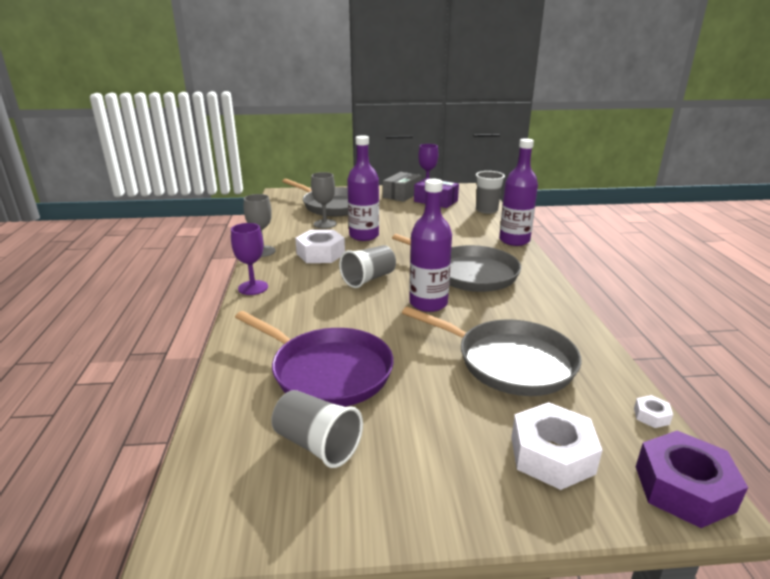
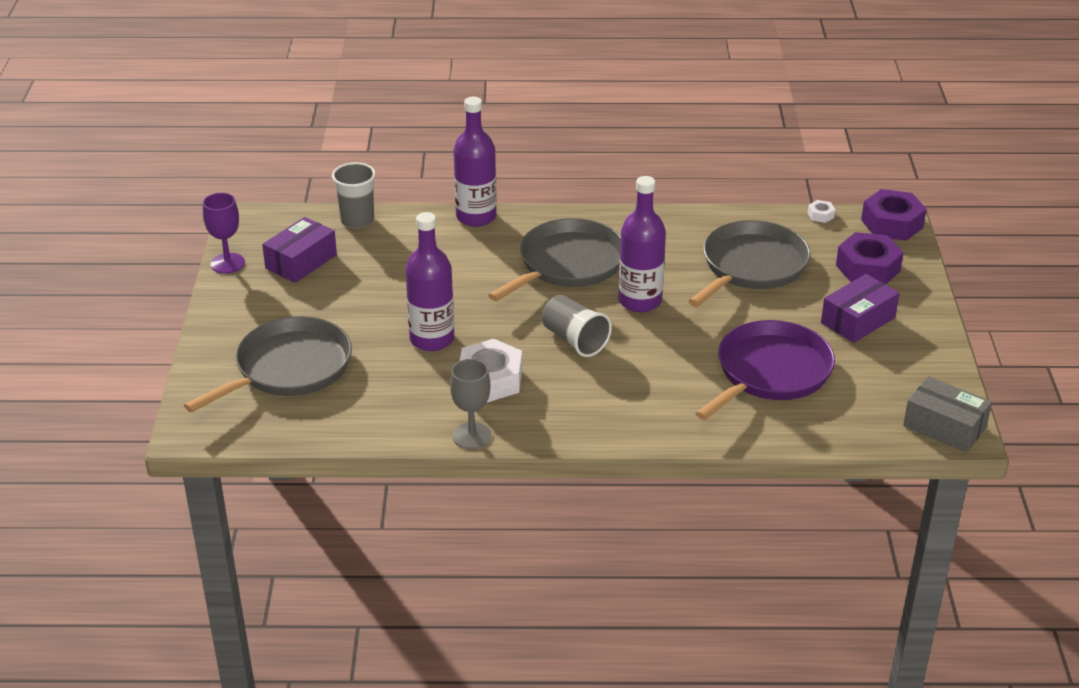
camera: 85 degrees left, 10 degrees up
(253, 288) = (589, 435): purple goblet -> none
(317, 444) = (869, 377): grey cup -> none
(325, 224) = (373, 376): grey goblet -> none
(402, 194) = (255, 292): grey box -> grey box (944, 426)
(431, 440) = (858, 320): none -> purple box
(552, 455) = (867, 268): white nut -> purple nut

